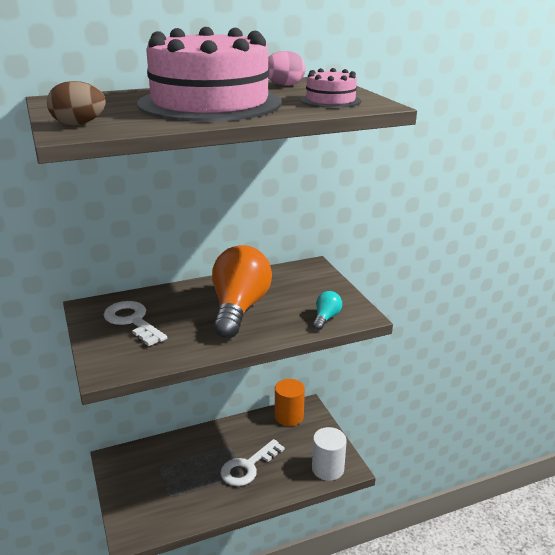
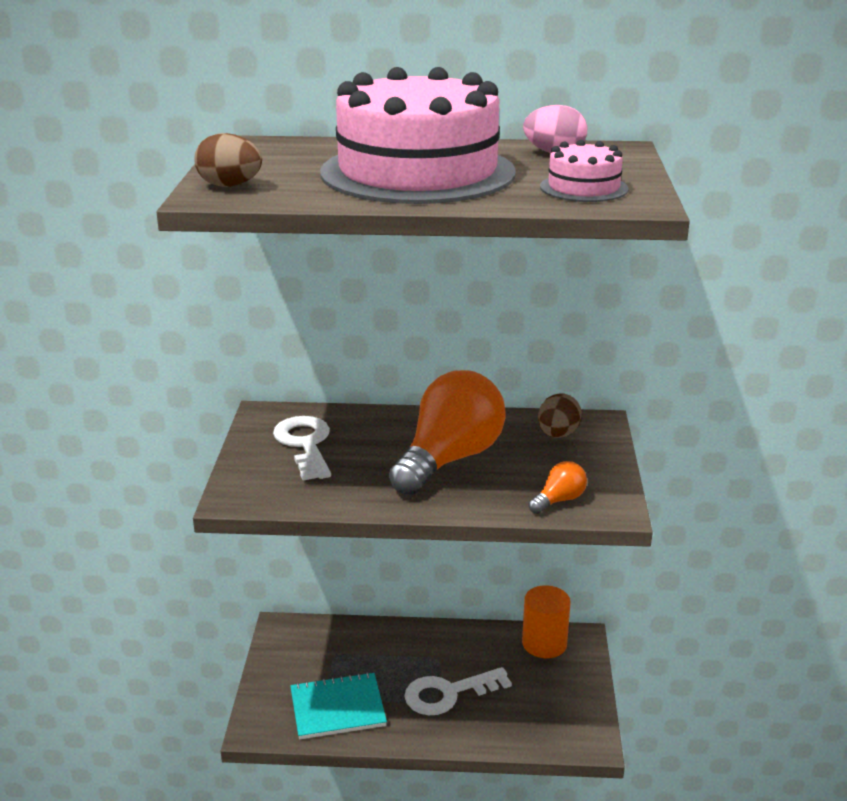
camera: 25 degrees right, 0 degrees up
(180, 501) = (337, 708): none -> turquoise notebook
(295, 278) = (558, 434): none -> brown egg
(326, 318) = (559, 500): turquoise light bulb -> orange light bulb
(328, 468) = (559, 732): white cylinder -> none

